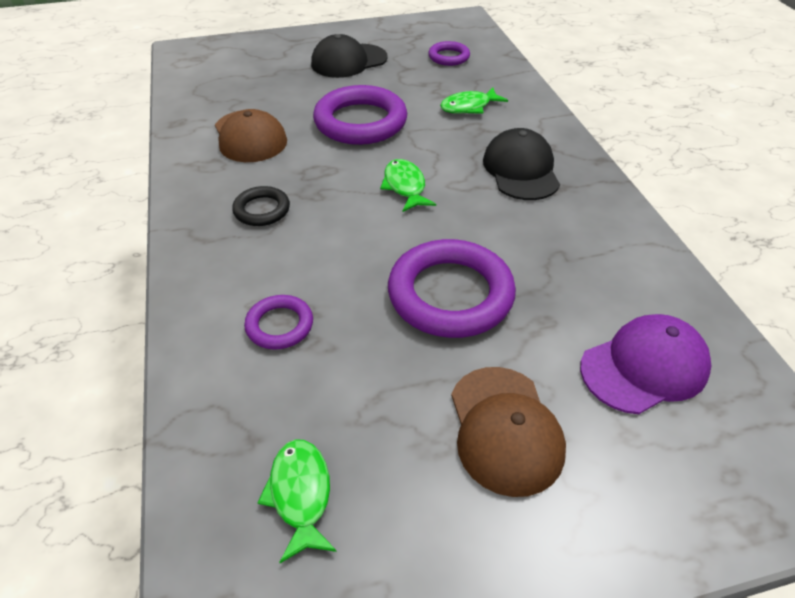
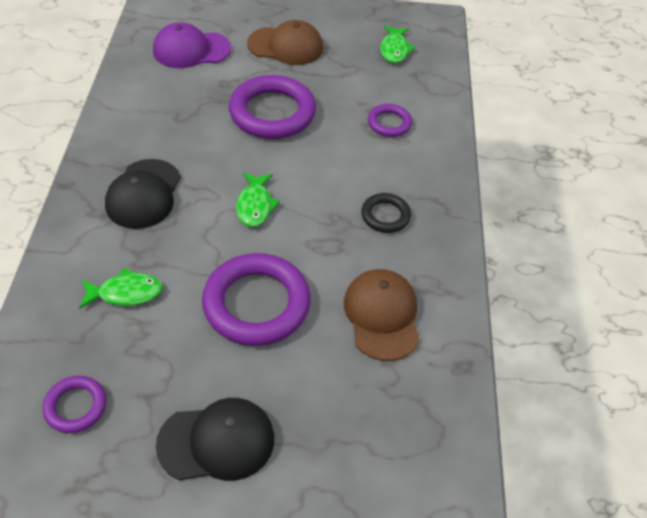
camera: 165 degrees left, 5 degrees up
(505, 429) = (286, 46): brown cap -> brown cap turned 90 degrees clockwise

